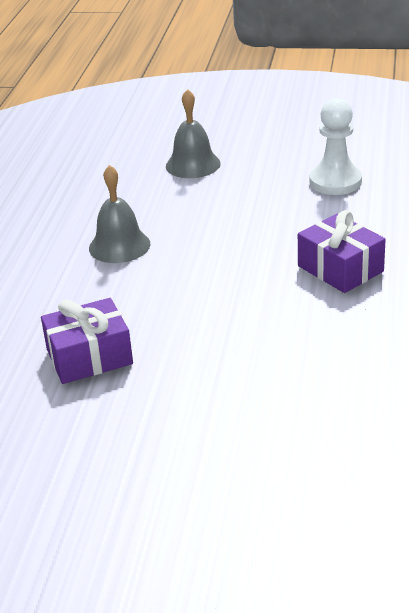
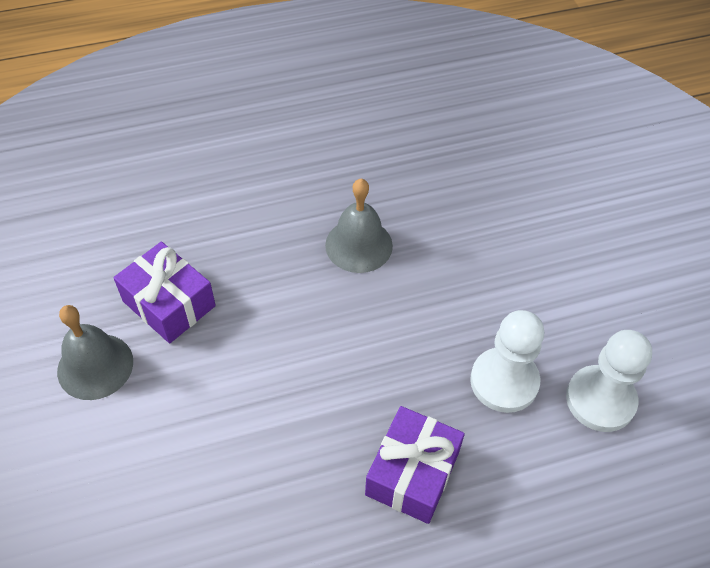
camera: 60 degrees right, 20 degrees up
(193, 164) = (551, 240): grey bell -> grey bell (95, 366)
(294, 213) = (504, 381): none -> white pawn

